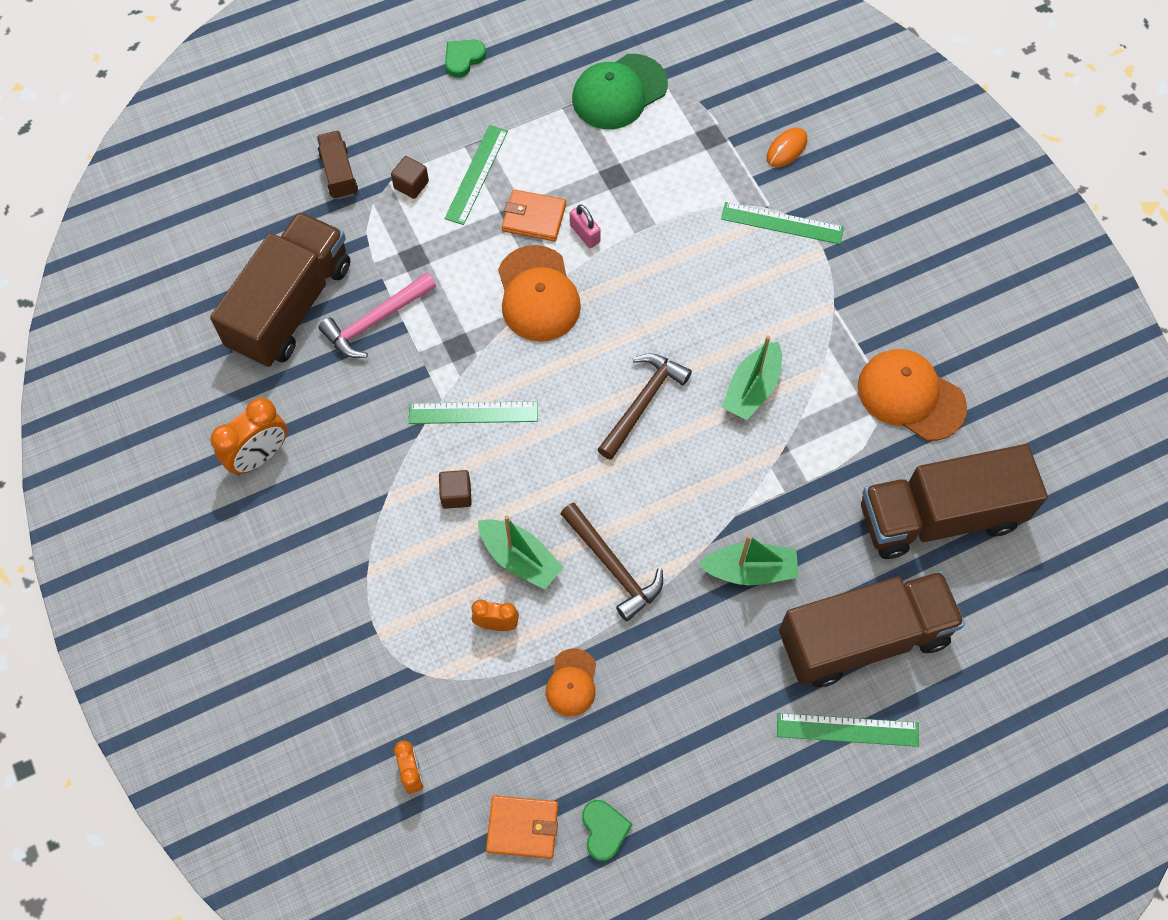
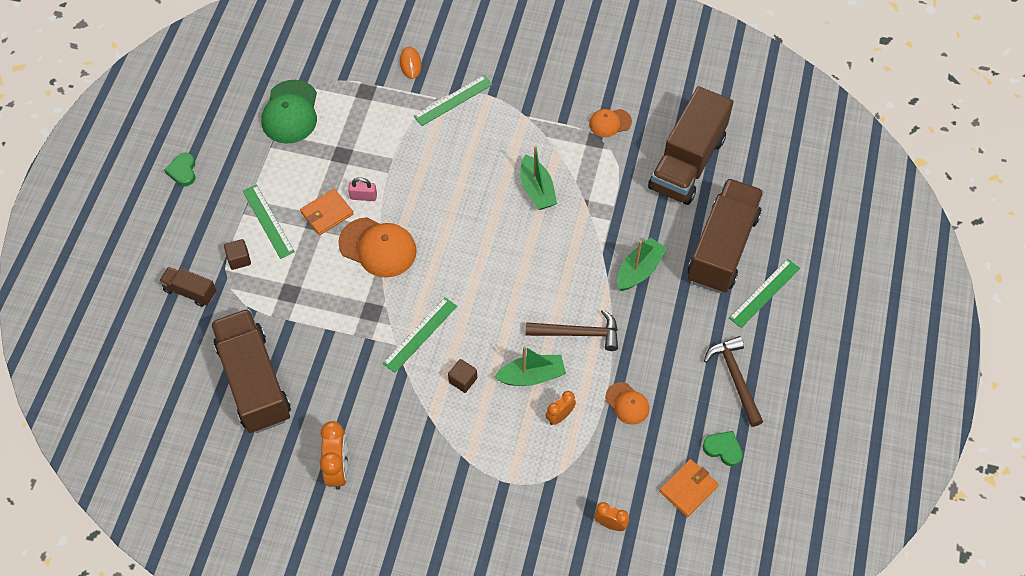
camera: 50 degrees left, 5 degrees down
(375, 321) = (311, 343): pink hammer -> none
(643, 402) = (495, 246): brown hammer -> brown hammer (735, 378)
(910, 396) = (610, 123): orange cap -> orange cap, size x0.56

